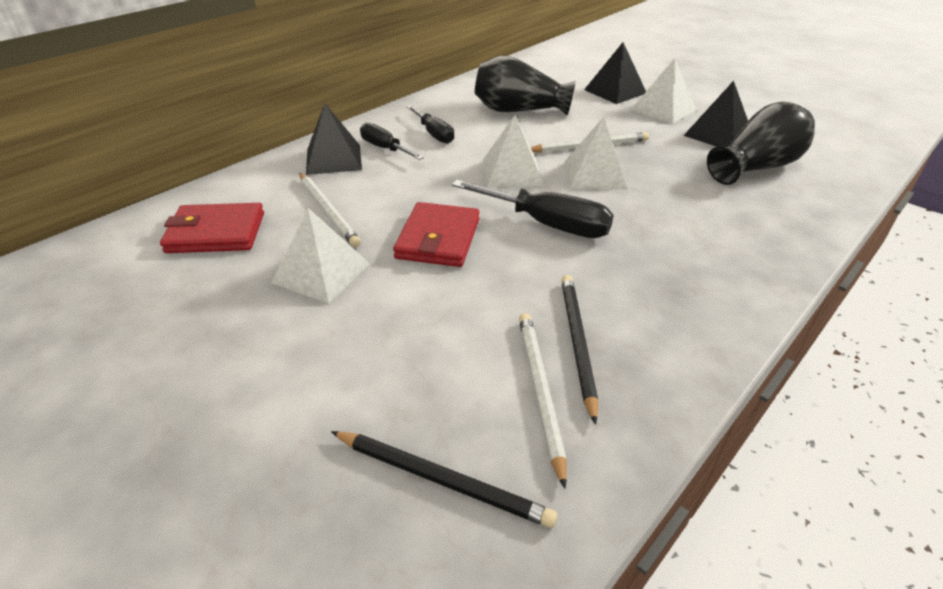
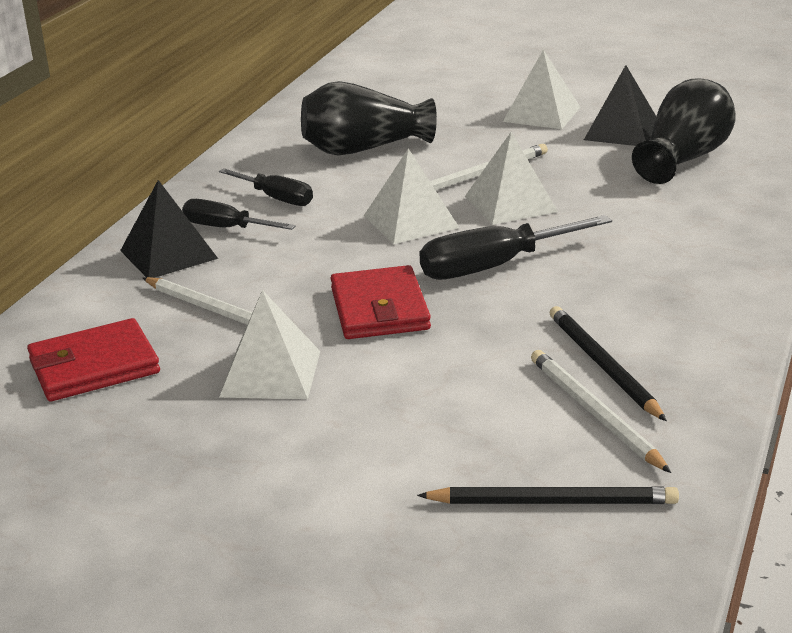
camera: 20 degrees left, 10 degrees down
(547, 224) = (493, 266): black screwdriver -> black screwdriver turned 150 degrees clockwise
(615, 91) = (468, 103): black pyramid -> none

